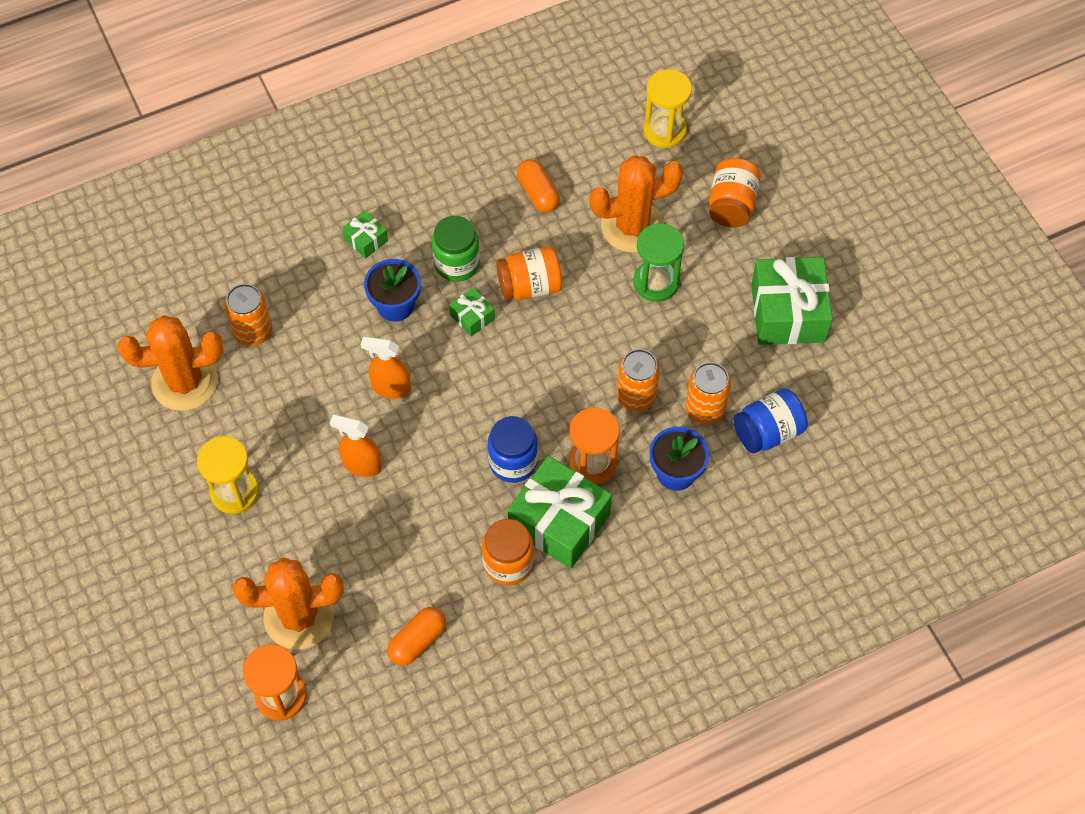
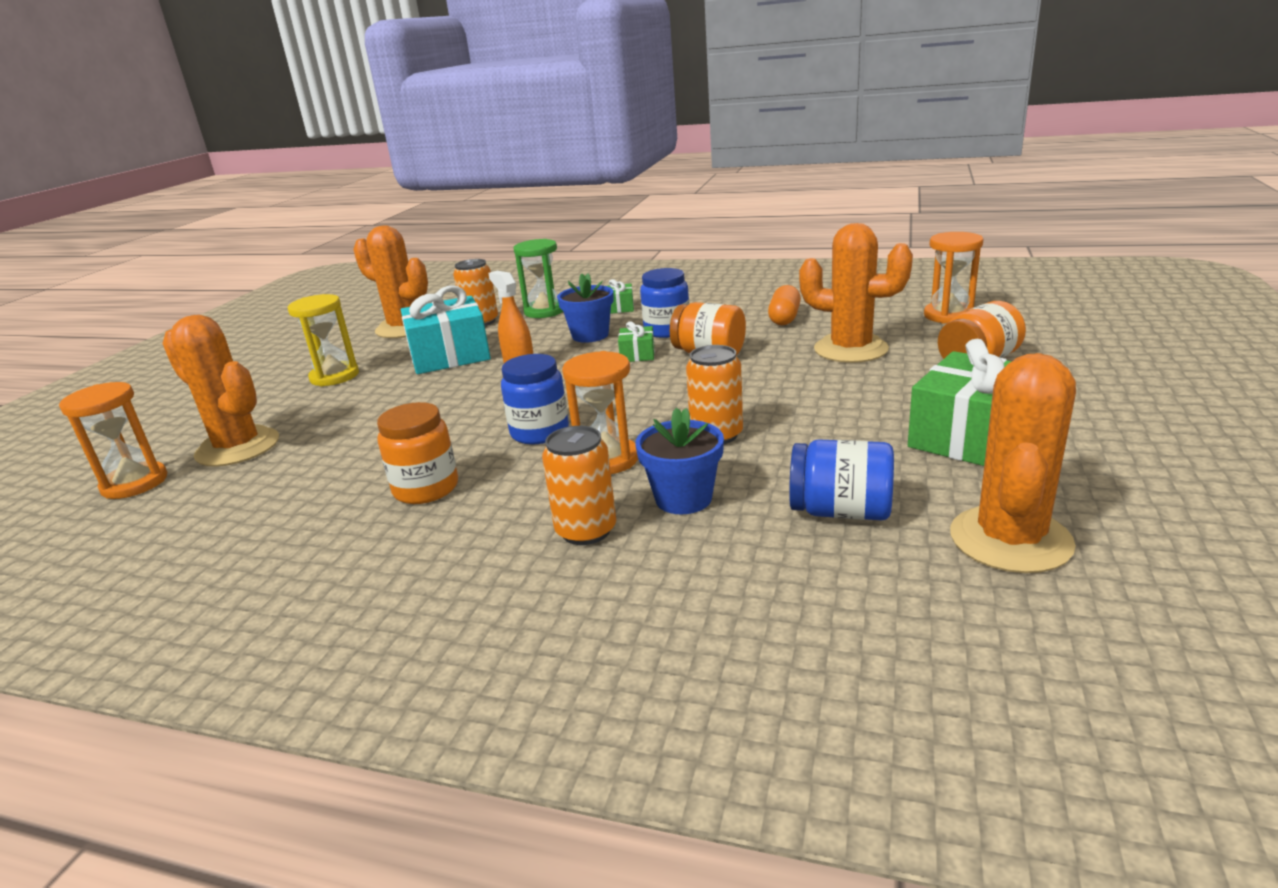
camera: 45 degrees right, 35 degrees down
(302, 404) = (449, 355): none -> turquoise gift
(362, 465) = (430, 393): orange spray bottle -> none
(417, 641) = (271, 501): orange capsule -> none
(457, 263) = (667, 330): green jar -> blue jar
(559, 522) = (515, 482): green gift -> none
(656, 282) = (834, 381): green hourglass -> green hourglass (544, 311)
(664, 130) = (949, 315): yellow hourglass -> orange hourglass
(705, 409) = (782, 468): orange can -> orange can (586, 530)
(860, 406) = (1010, 539): none -> orange cactus

